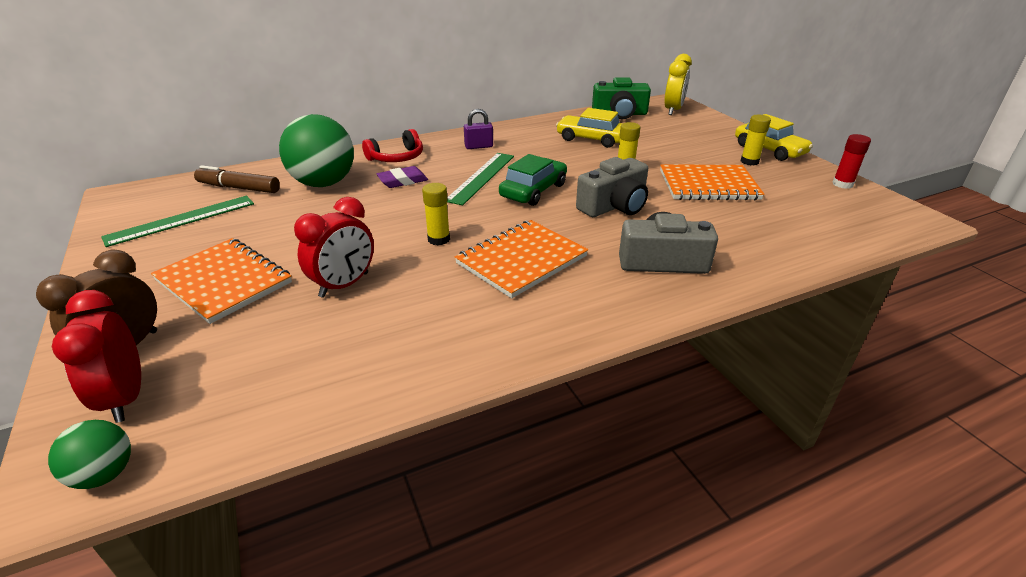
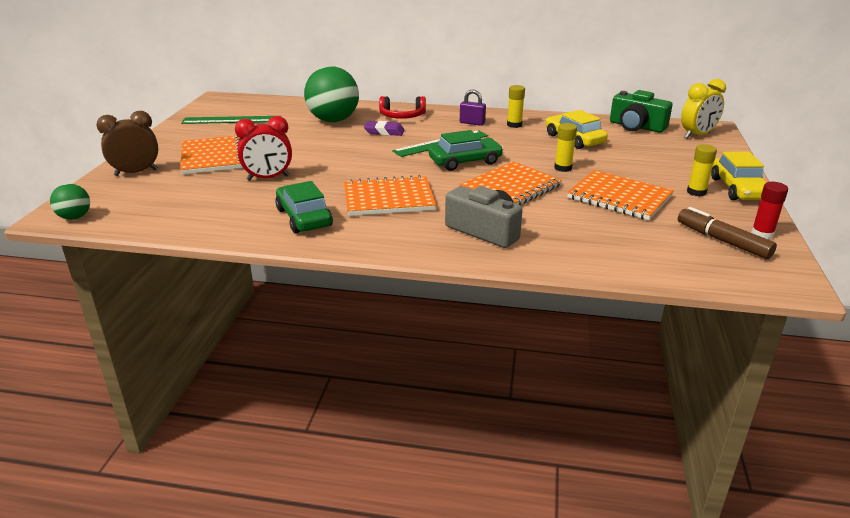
camera: 35 degrees right, 5 degrees down
(125, 398) = (113, 192): red clock -> none
(239, 188) = (282, 110): brown marker -> brown marker (722, 241)
(438, 239) = (355, 171): yellow glue stick -> yellow glue stick (514, 125)
(463, 322) = (304, 218): none -> green car
(614, 206) = (510, 188): grey camera -> orange notebook

